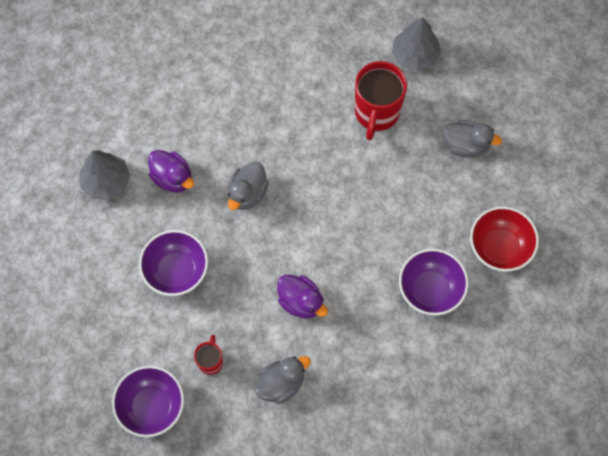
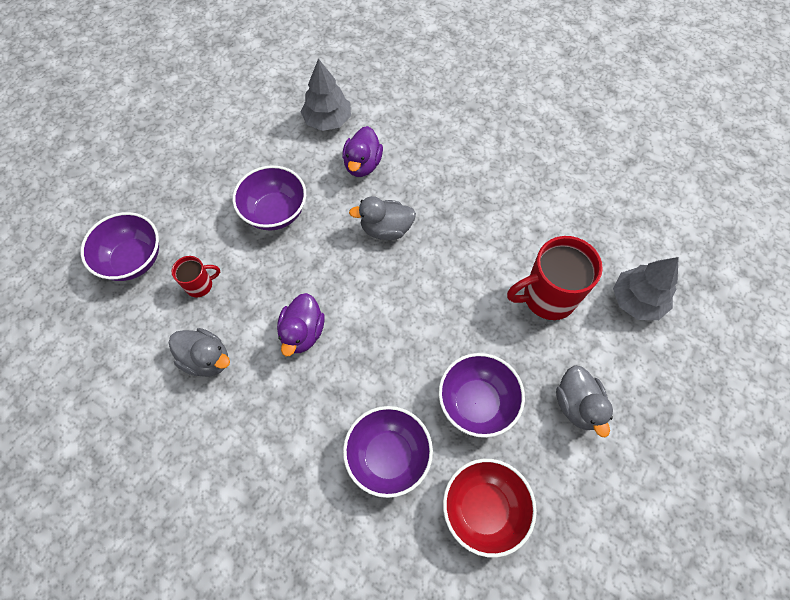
camera: 60 degrees right, 5 degrees down
(426, 209) = (476, 402): none -> purple bowl

